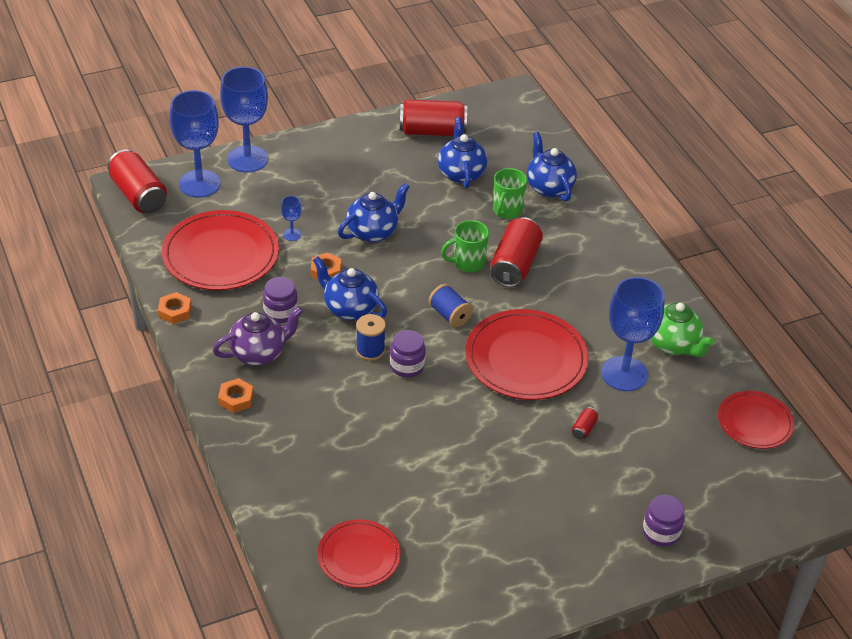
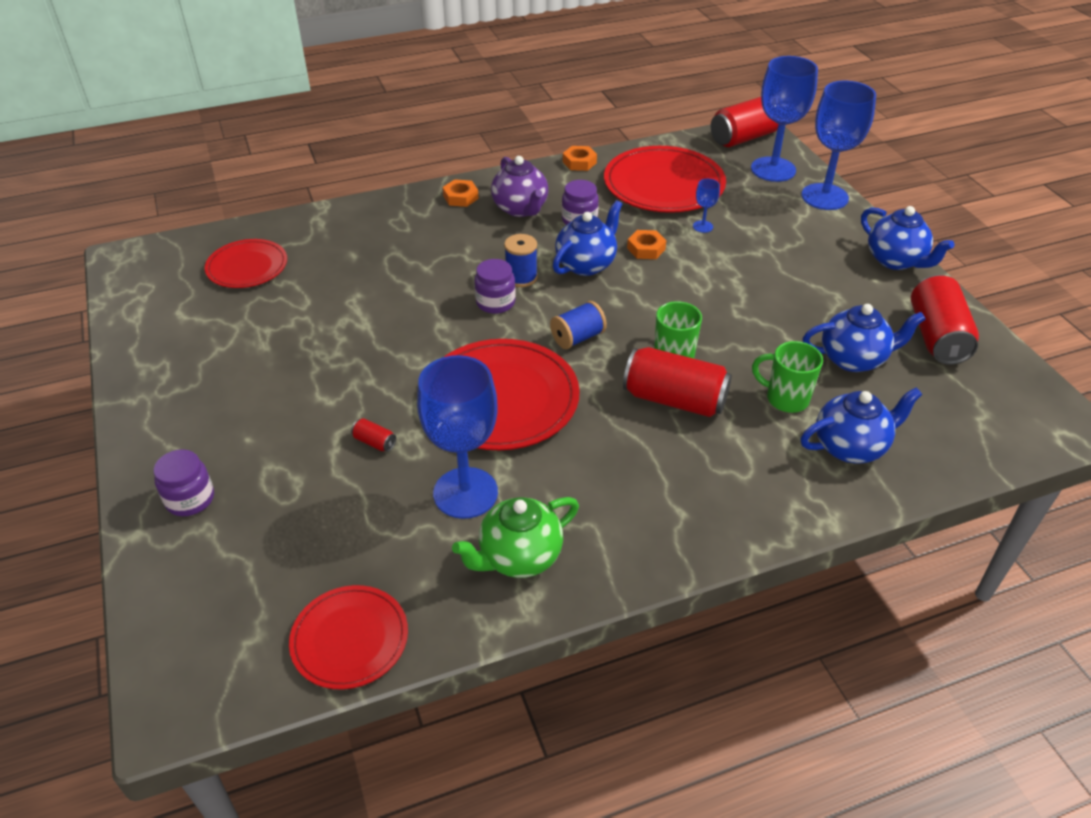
camera: 95 degrees right, 0 degrees up
(373, 232) = (718, 282): blue teapot -> blue teapot (895, 260)

